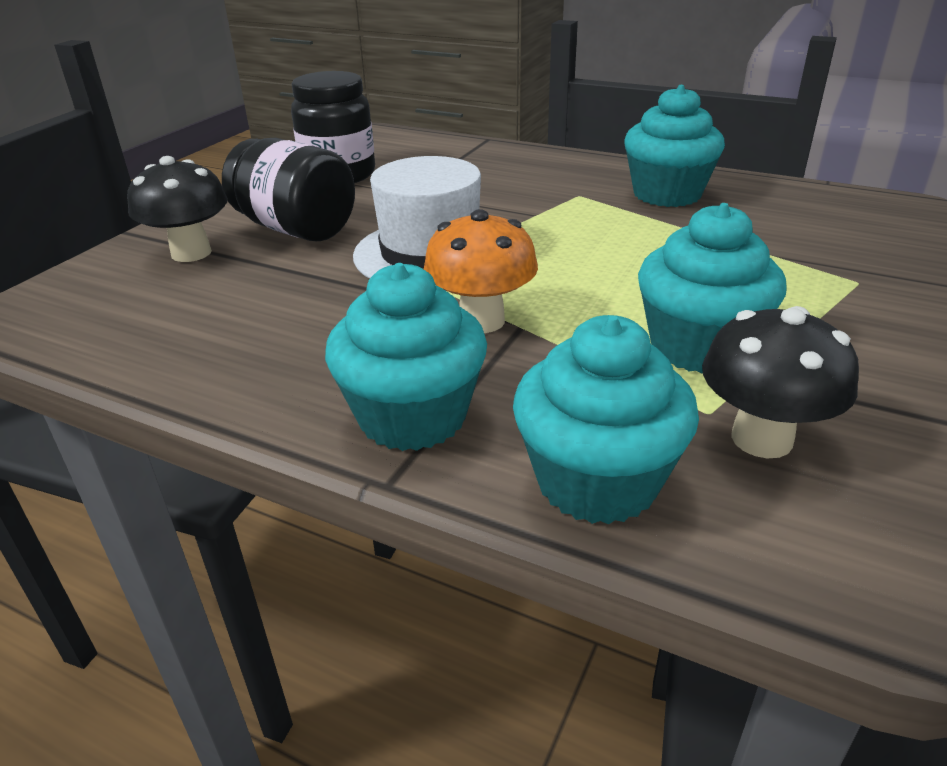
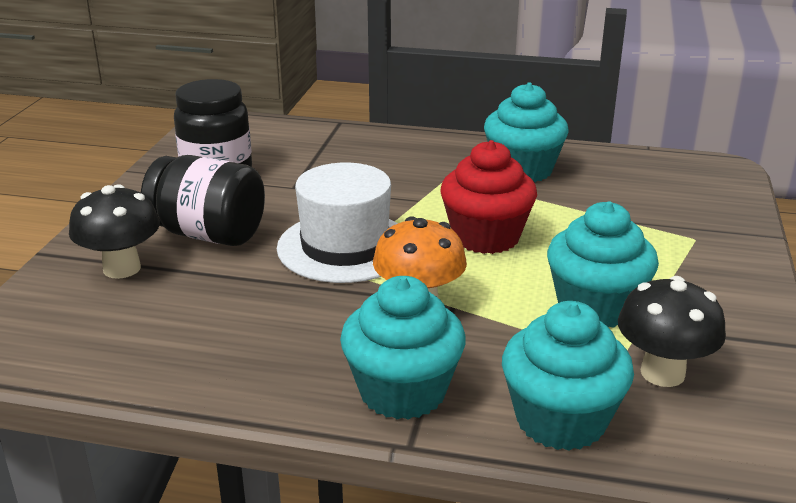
camera: 15 degrees left, 5 degrees down
(594, 257) = (486, 237): none -> red cupcake

